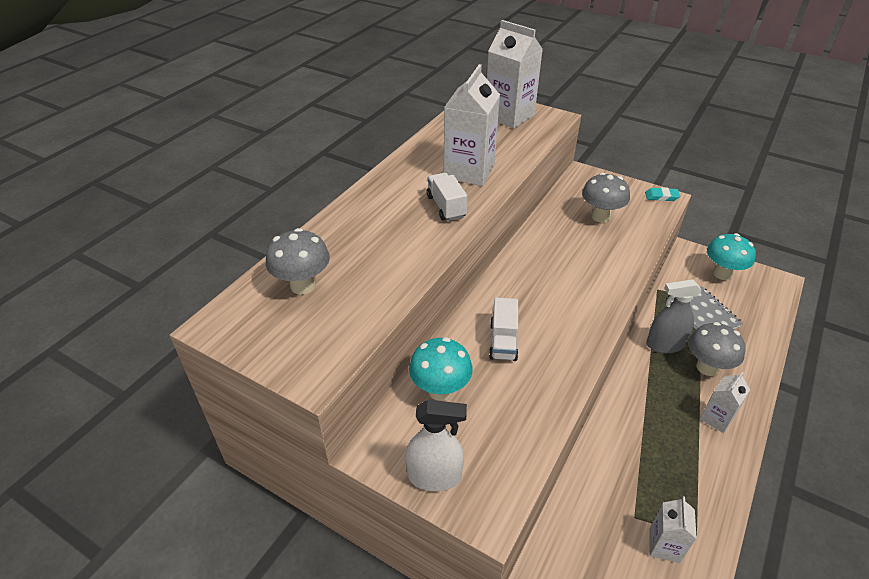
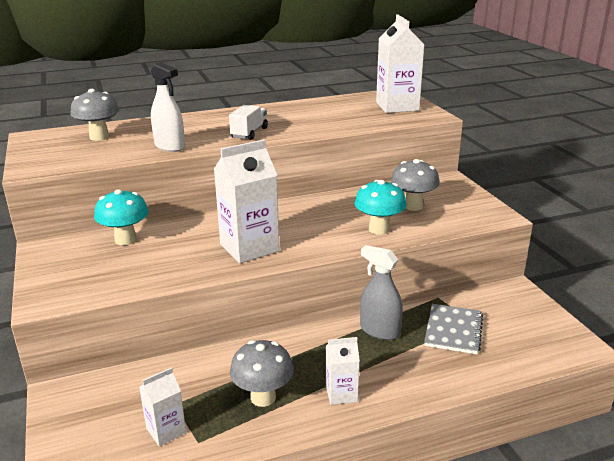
camera: 40 degrees right, 15 degrees down
(434, 476) = (50, 271): white spray bottle -> white spray bottle (169, 146)
(469, 171) = (302, 123): white carton -> white carton (249, 248)
(503, 341) = (206, 236): white truck -> none
(661, 197) = (497, 214): turquoise eraser -> none
(707, 367) = (392, 362): grey mushroom -> grey mushroom (263, 397)
(722, 274) = (525, 315): turquoise mushroom -> turquoise mushroom (379, 229)

